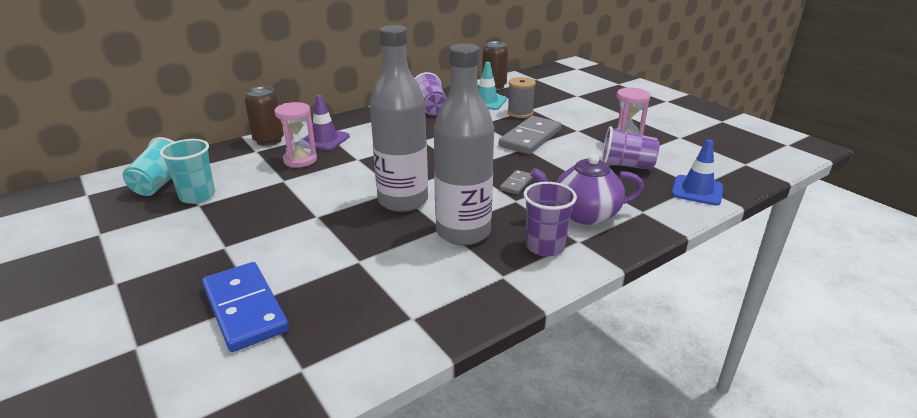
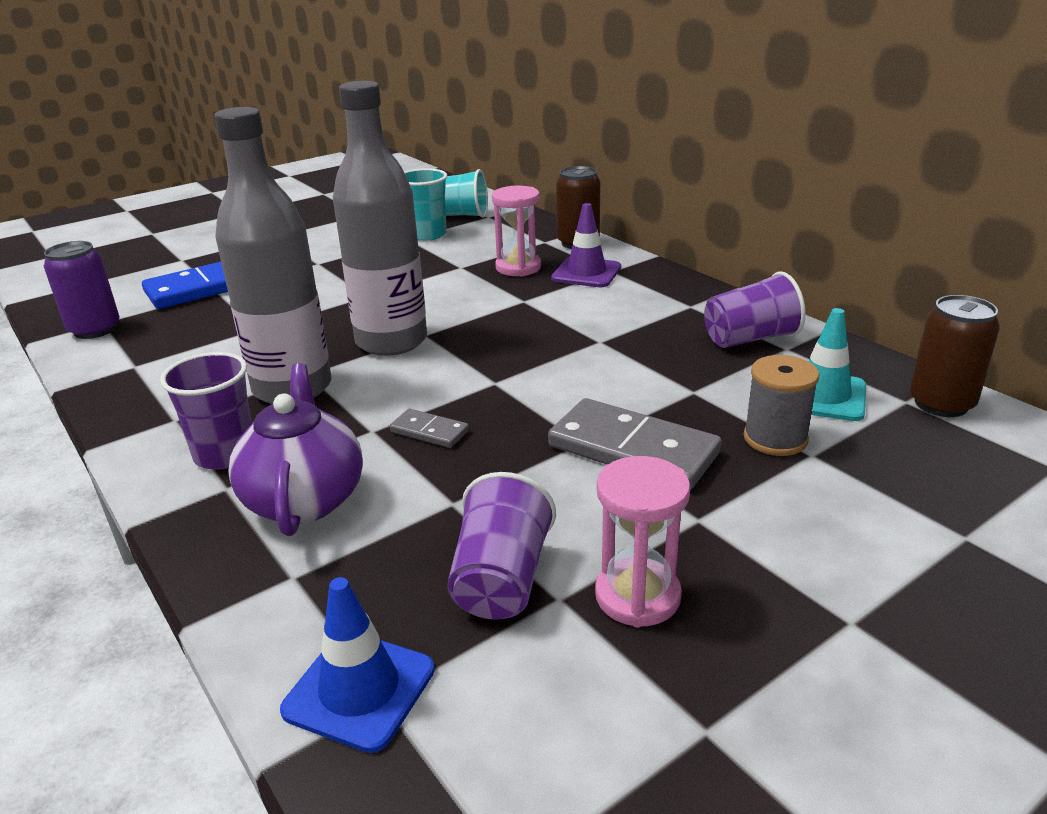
camera: 90 degrees right, 0 degrees up
(320, 369) = (95, 329): none -> purple can

